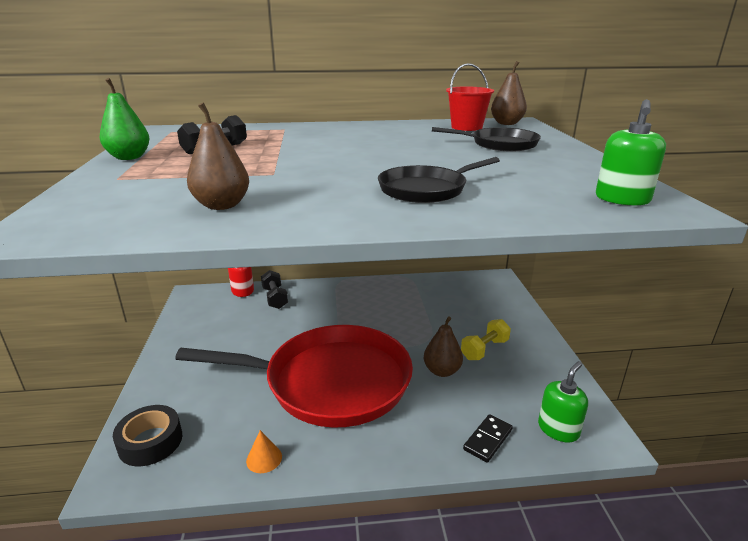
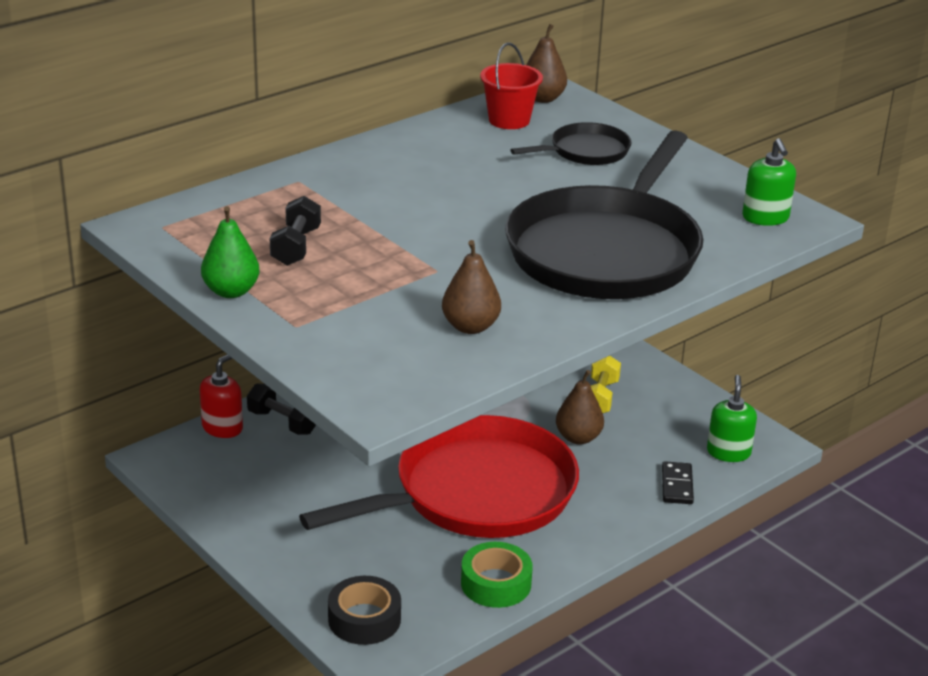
camera: 35 degrees left, 5 degrees up
(264, 458) = (496, 583): orange cone -> green tape
(426, 190) = (606, 252): black pan -> black pan, size x2.21

